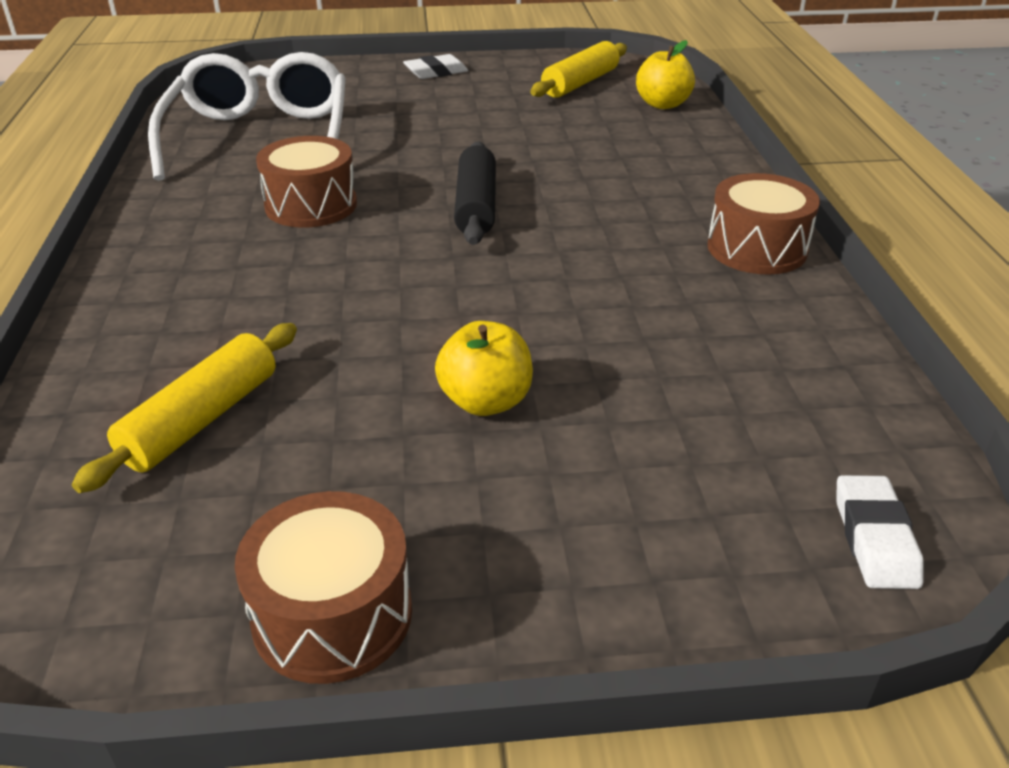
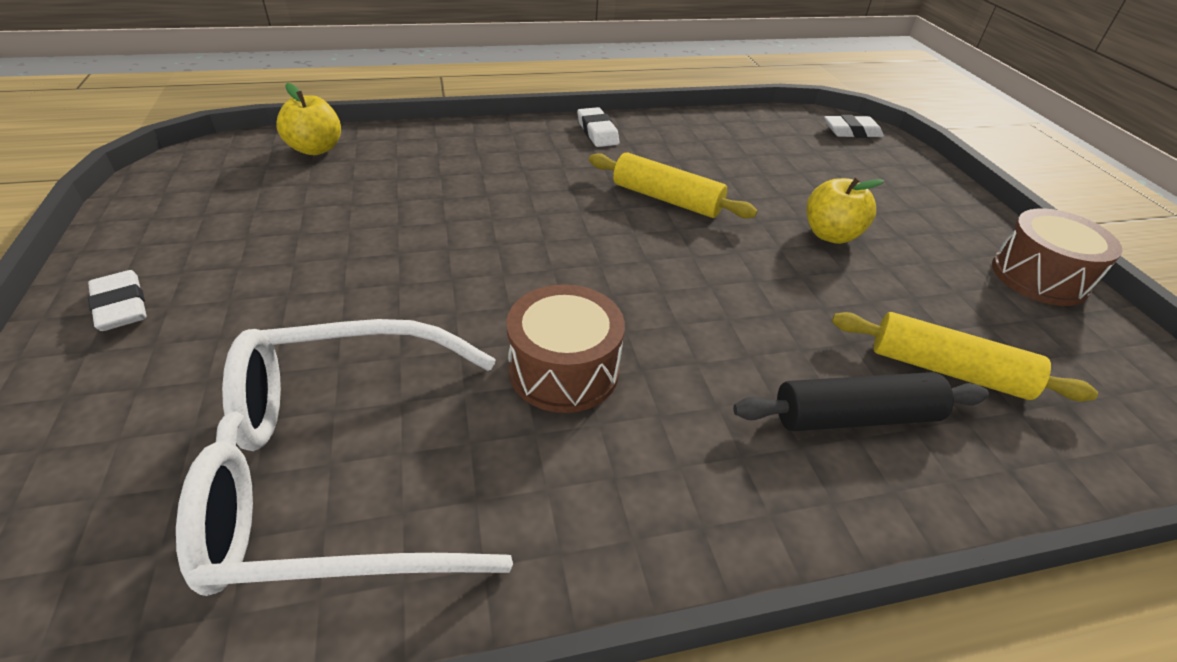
camera: 100 degrees left, 5 degrees up
(476, 206) = (550, 251): black rolling pin -> black rolling pin (855, 417)
(580, 83) = (231, 192): yellow rolling pin -> yellow rolling pin (666, 199)
(757, 248) = (597, 132): brown drum -> white eraser

